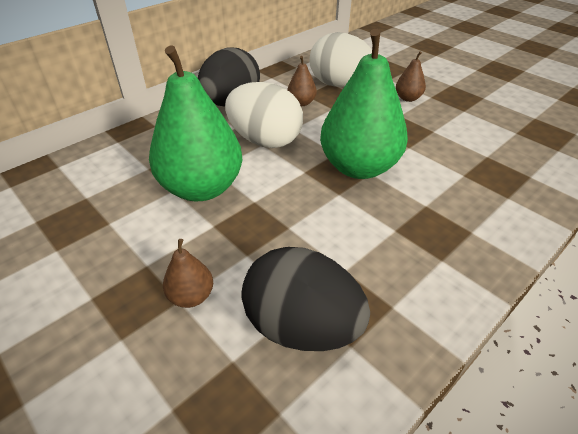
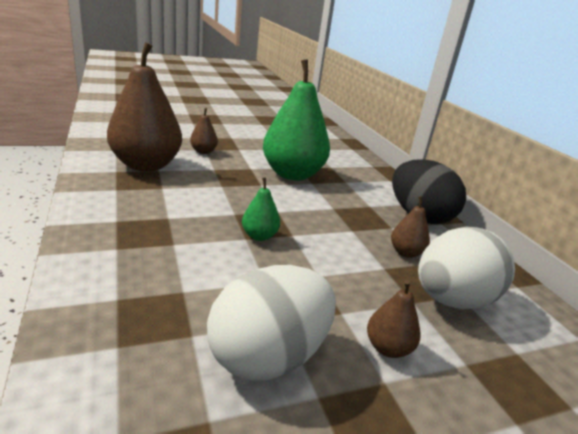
camera: 110 degrees right, 15 degrees down
(265, 140) = (338, 211): white egg -> white egg (268, 356)
(302, 326) = (146, 165): black egg -> brown pear
(359, 167) = (259, 236): green pear -> green pear, size x0.43

